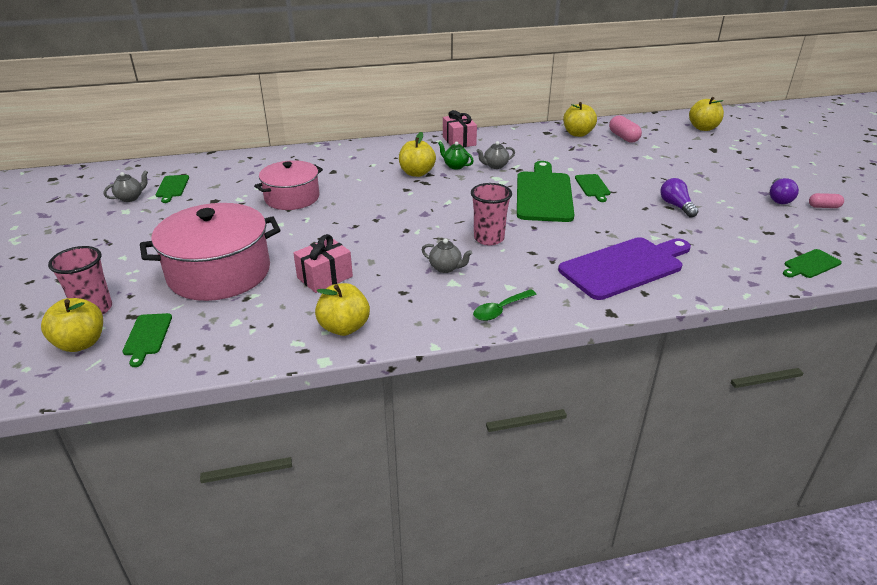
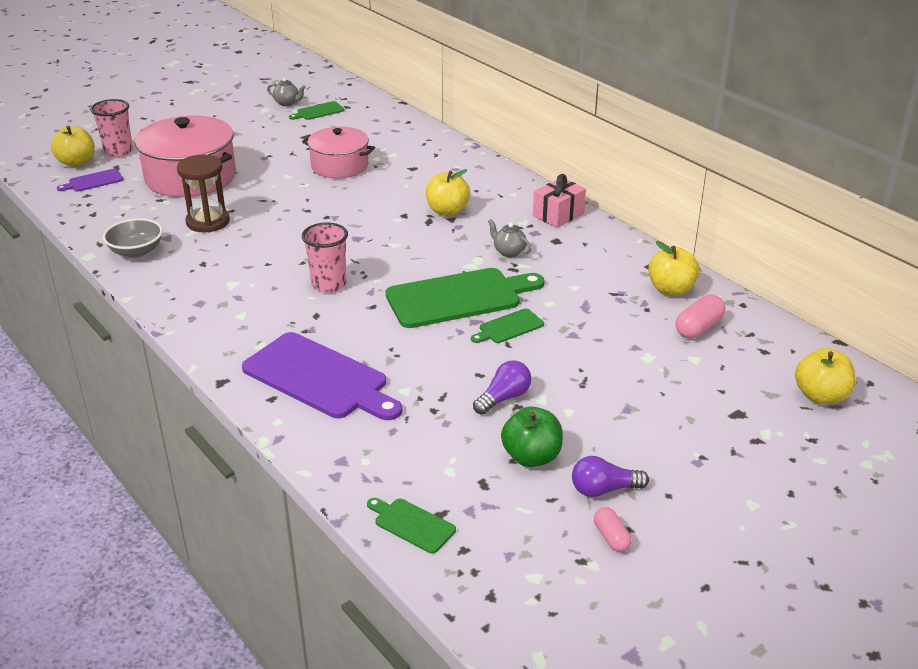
camera: 65 degrees right, 0 degrees up
(147, 336) = (93, 181): green cutting board -> purple cutting board
(325, 277) = (208, 222): pink gift -> brown hourglass
(344, 327) = (136, 251): yellow apple -> grey bowl
(446, 268) = (256, 274): grey teapot -> none
(455, 166) = (485, 228): green teapot -> none
(500, 310) = (196, 318): green spoon -> none
(743, 211) = (531, 457): none -> green apple

